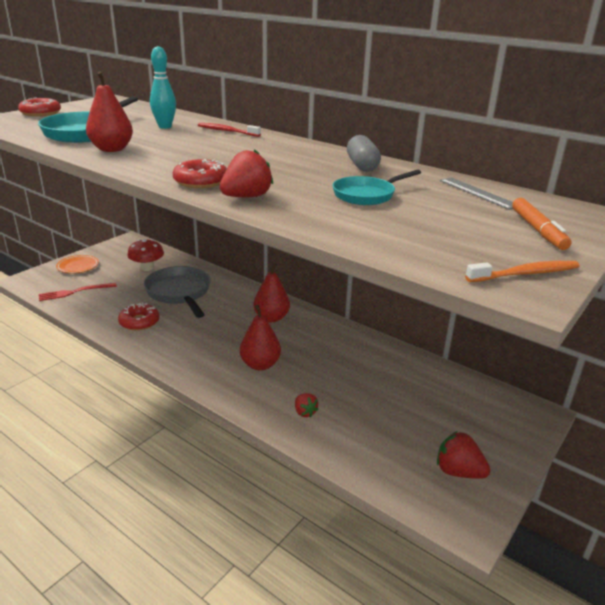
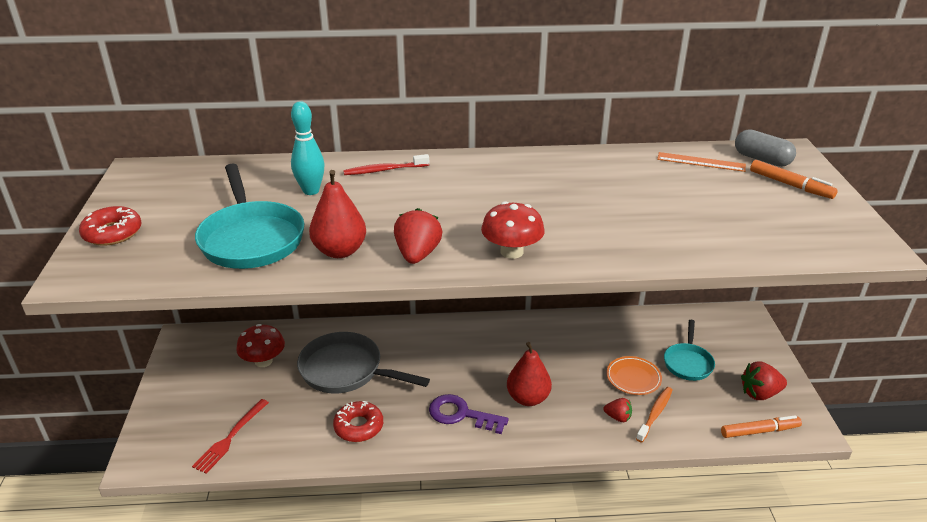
camera: 40 degrees left, 5 degrees up
(78, 266) = (178, 405): orange plate -> orange plate (633, 378)
(201, 181) = (511, 252): red donut -> red mushroom
(204, 349) = (461, 414): none -> purple key
(246, 197) = (581, 250): red strawberry -> red strawberry (417, 254)
(271, 318) = (470, 346): red pear -> none
(362, 166) = (580, 167): grey capsule -> grey capsule (762, 159)
(367, 195) = (647, 202): turquoise pan -> turquoise pan (688, 363)
(412, 495) = (759, 431): none -> orange marker
(478, 193) = (701, 162): grey ruler -> orange ruler
(525, 274) = (849, 231): orange toothbrush -> orange toothbrush (655, 414)

